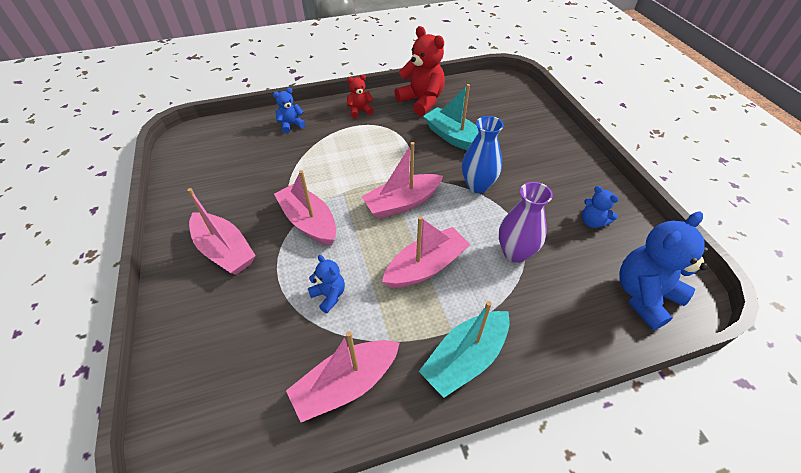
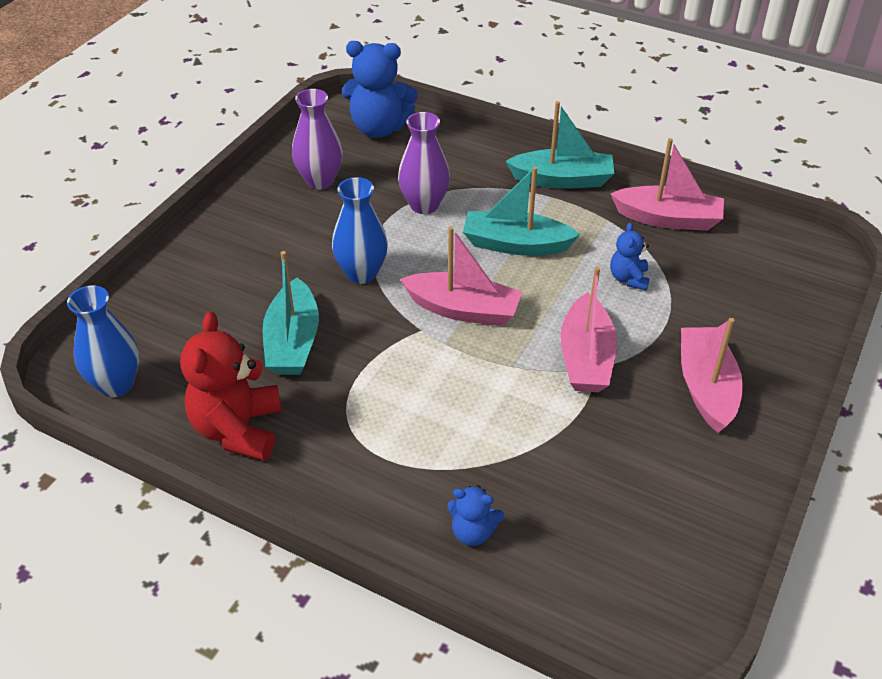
camera: 135 degrees left, 5 degrees down
(360, 111) = (344, 481): red teddy bear -> none
(426, 266) = (515, 244): pink boat -> turquoise boat
(486, 86) = (116, 384): none -> blue vase
(592, 222) = (320, 181): blue teddy bear -> purple vase

